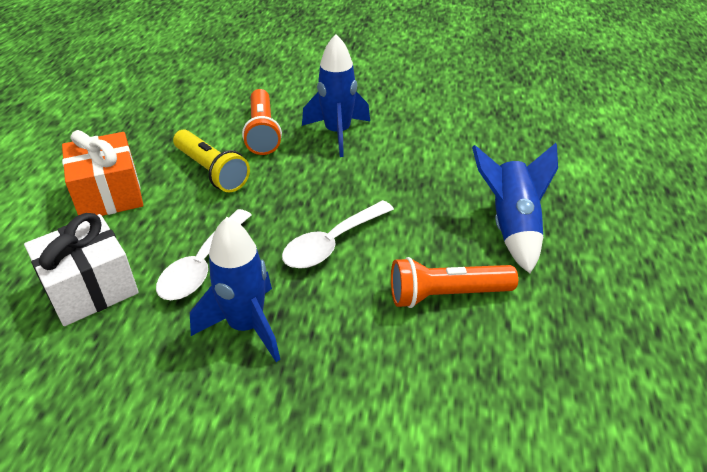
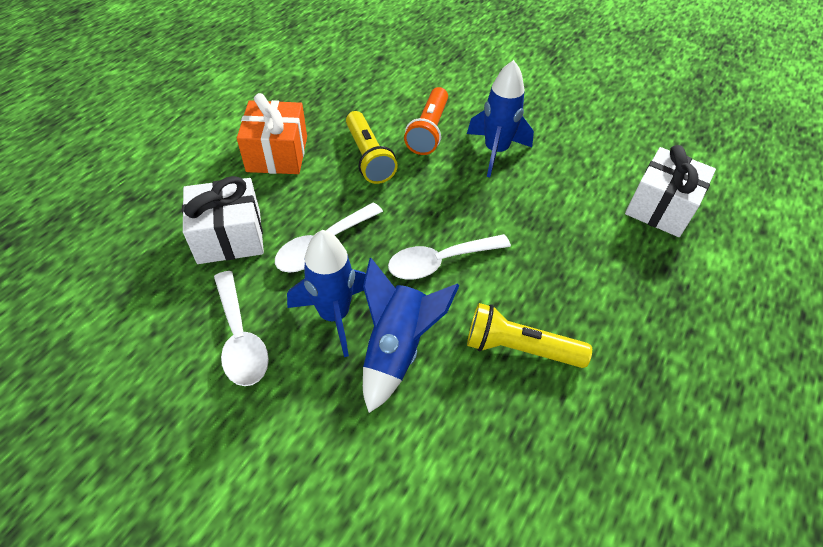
camera: 20 degrees right, 10 degrees up
(151, 383) = (240, 338): none -> white spoon
(446, 294) = (519, 348): orange flashlight -> yellow flashlight
(509, 140) = (660, 207): none -> white gift
(511, 227) = (616, 301): blue rocket -> blue rocket (397, 349)

